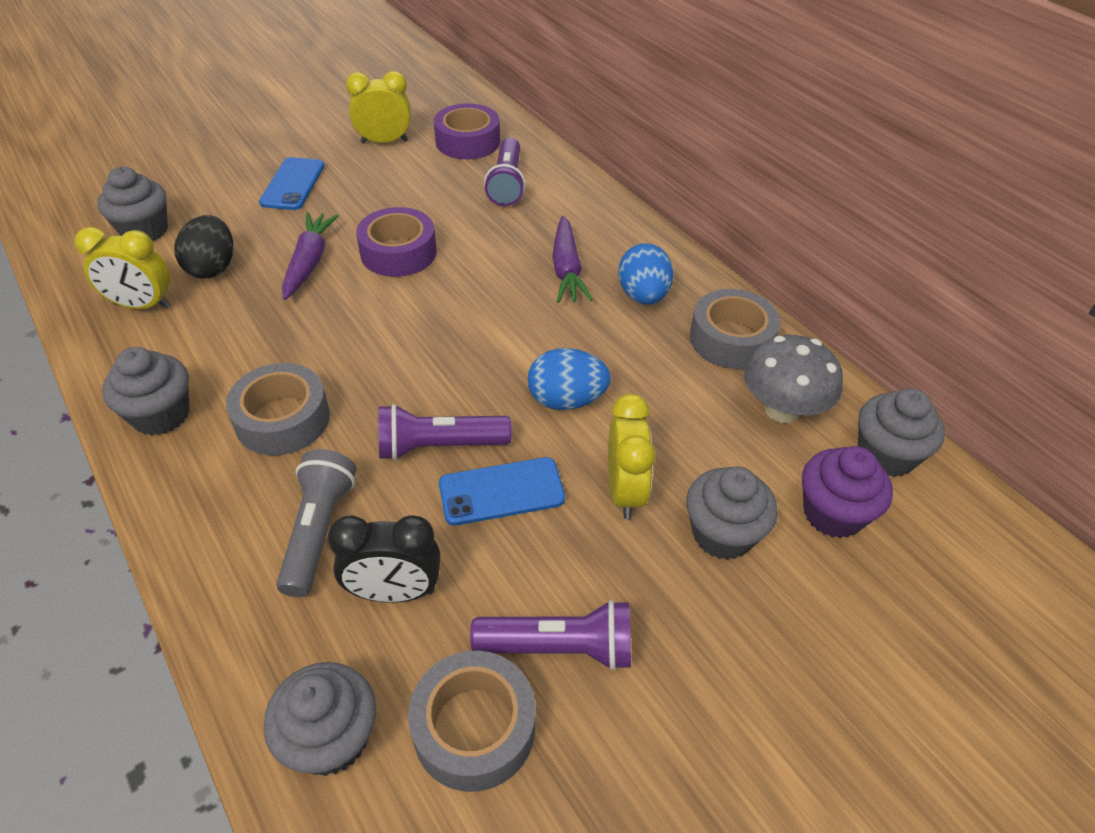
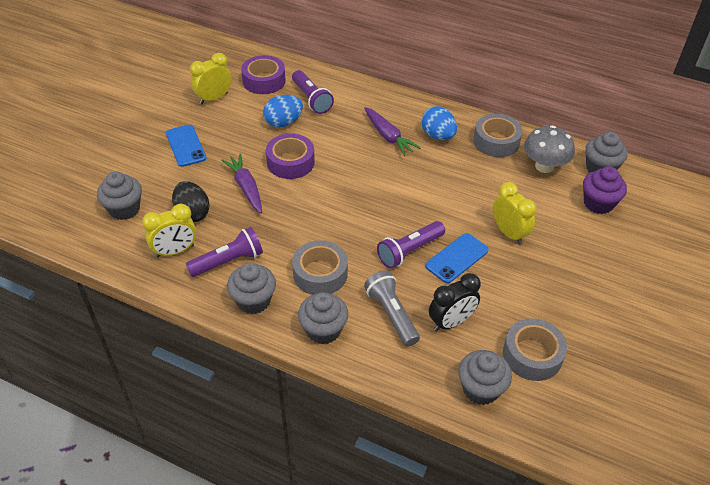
camera: 30 degrees left, 0 degrees up
(560, 647) = (538, 309): purple flashlight -> purple flashlight (229, 261)
(566, 400) = (447, 203): blue egg -> blue egg (283, 122)
(722, 534) = (563, 232): grey cupcake -> grey cupcake (323, 330)

